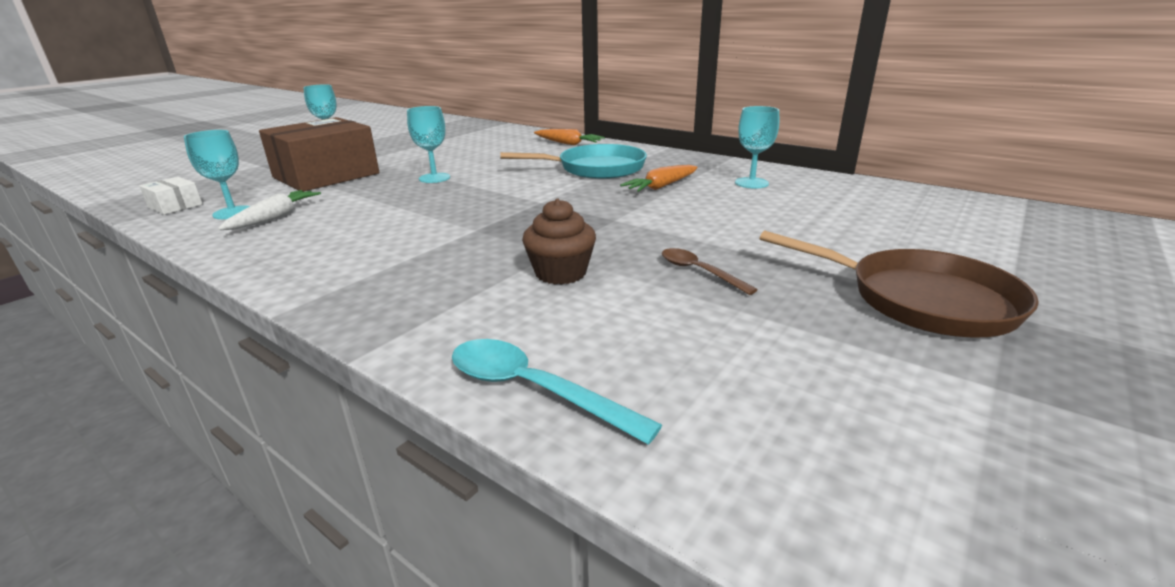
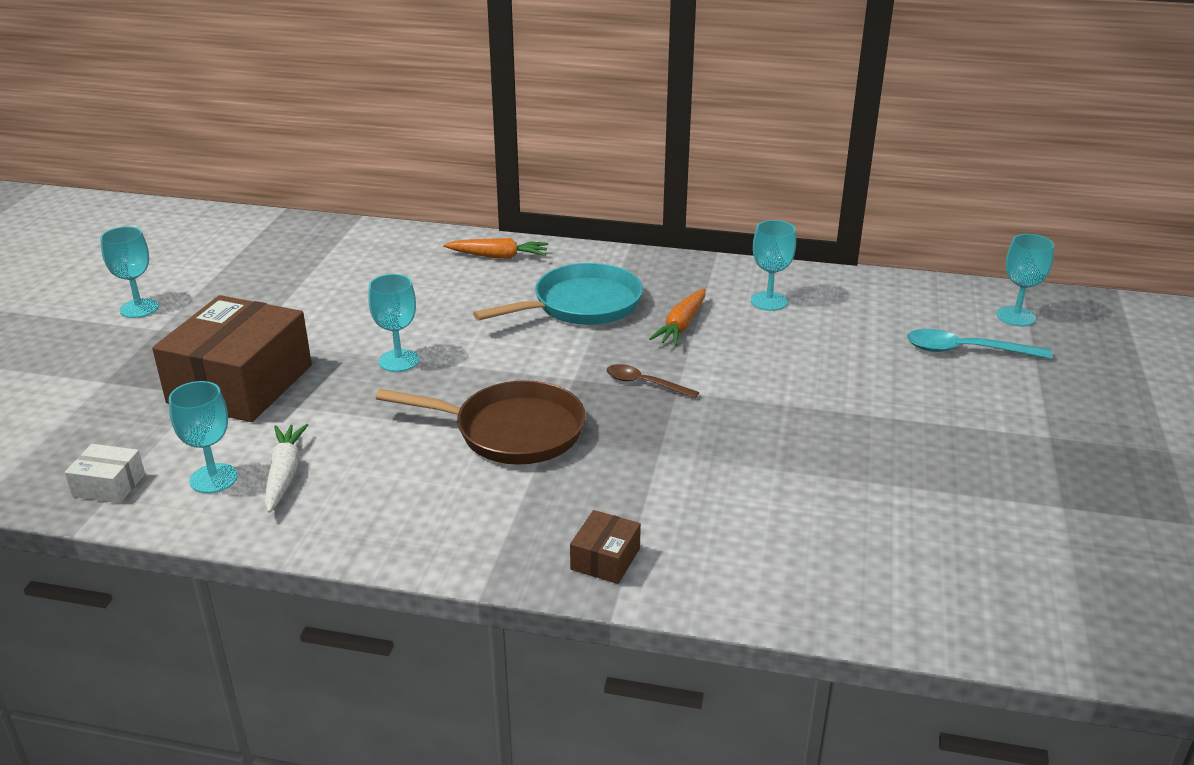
camera: 25 degrees left, 5 degrees up
(410, 313) = (605, 559): none -> brown box
(534, 390) = (779, 599): turquoise spoon -> turquoise spoon (966, 350)
(560, 273) = (691, 477): brown cupcake -> none
(699, 272) = (808, 446): brown spoon -> brown spoon (645, 384)
(919, 299) = (988, 436): brown pan -> brown pan (511, 431)
(1008, 220) = (1016, 316): none -> turquoise goblet

